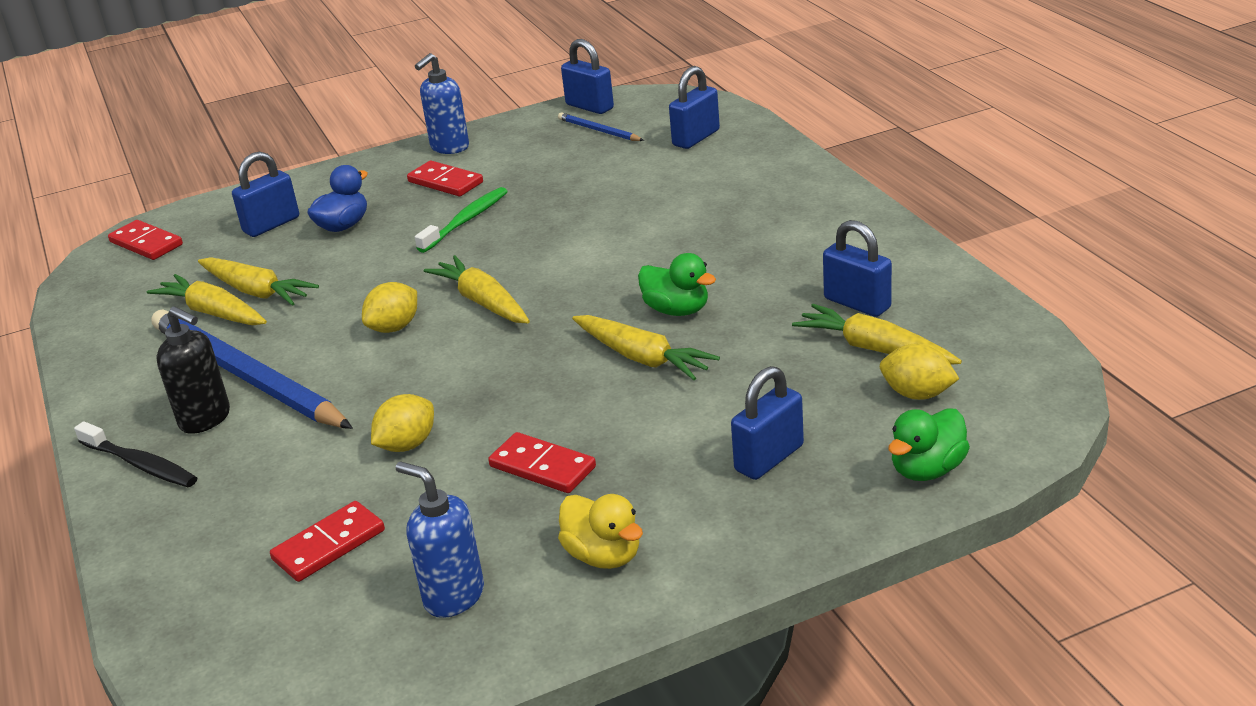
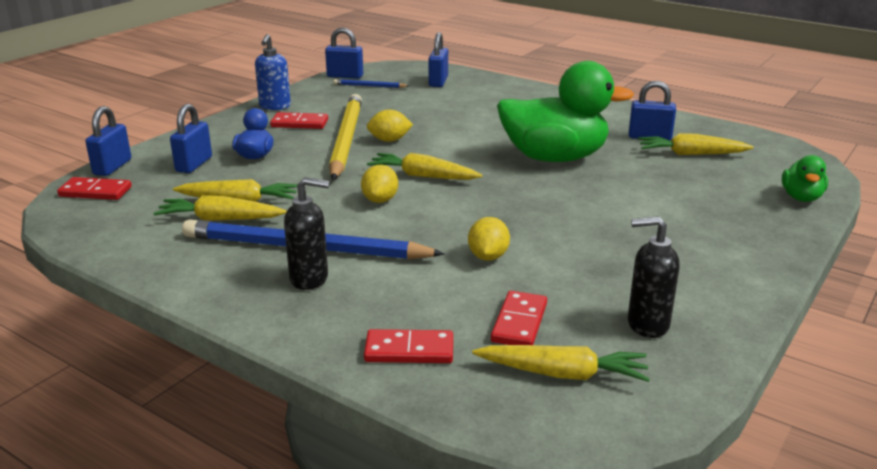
camera: 35 degrees left, 5 degrees down
(140, 464) = (295, 317): black toothbrush -> none
(453, 596) = (647, 324): blue soap dispenser -> black soap dispenser
(466, 221) = (346, 139): green toothbrush -> yellow pencil
(542, 467) = (595, 246): red domino -> red domino (409, 350)
(603, 555) = (702, 278): yellow duck -> none
(642, 358) = (570, 183): yellow carrot -> yellow carrot (563, 374)
(677, 310) = (554, 158): green duck -> green duck, size x2.16
(769, 458) = (716, 211): blue padlock -> blue padlock (112, 167)
(917, 394) = (743, 168): yellow lemon -> yellow lemon (389, 140)

